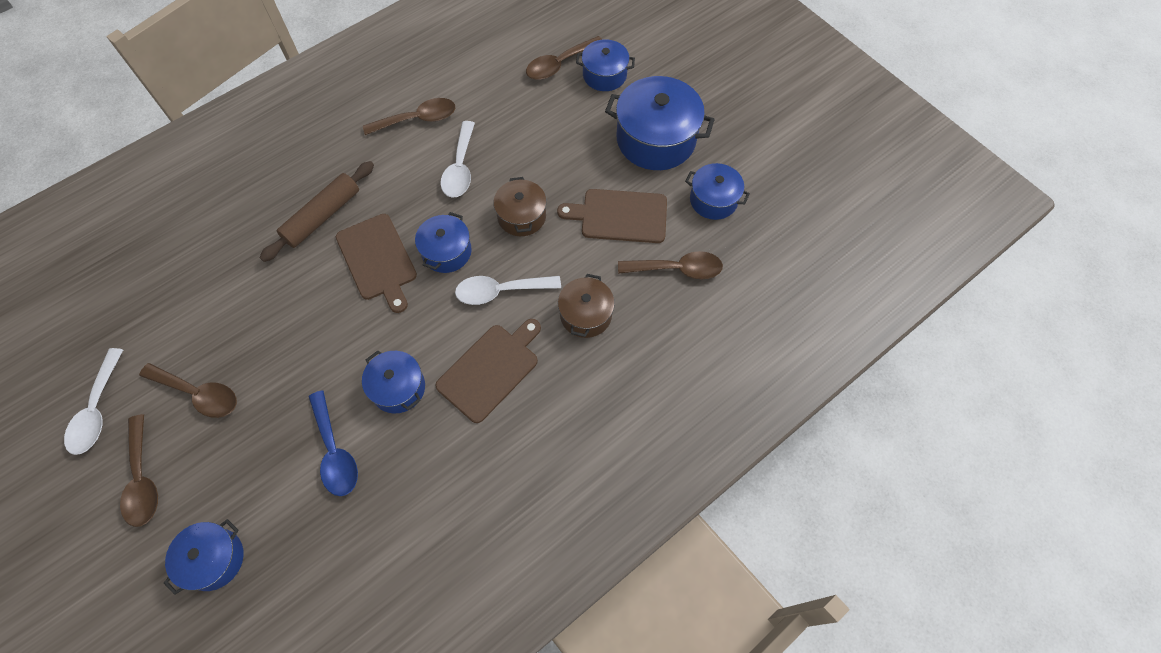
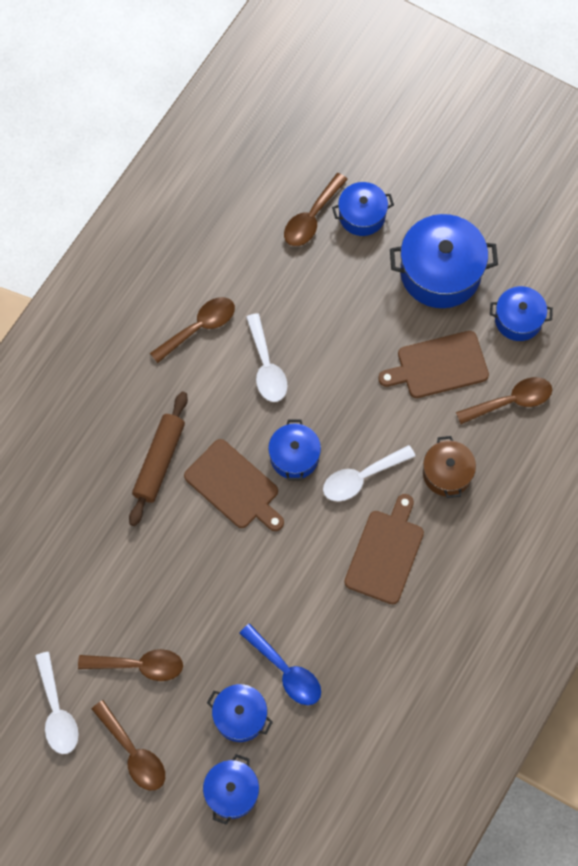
camera: 20 degrees left, 5 degrees up
(398, 388) = (312, 598): blue pot -> blue pot (240, 716)
(521, 216) = (347, 397): brown pot -> none

